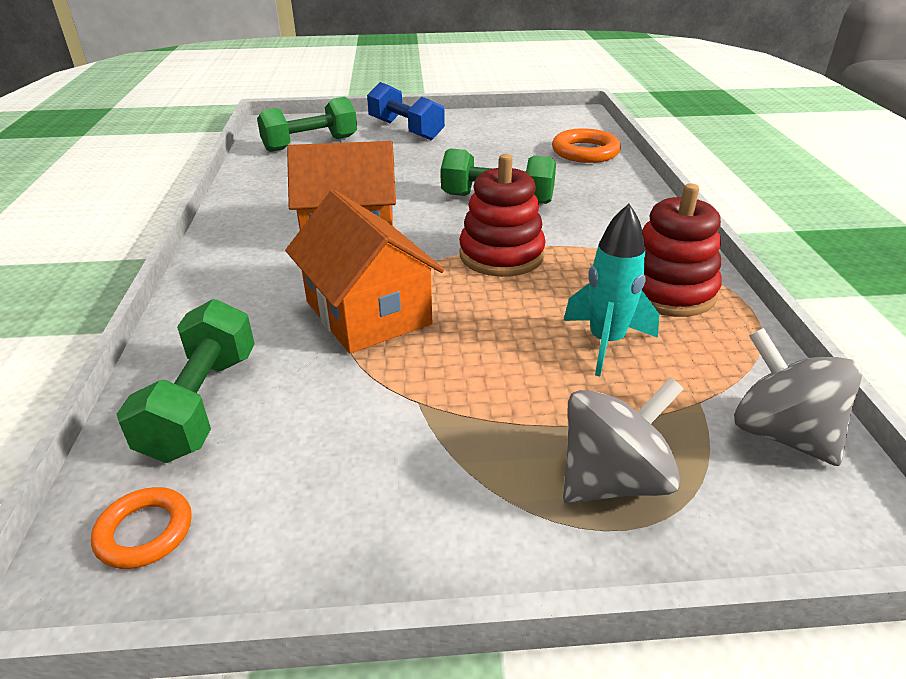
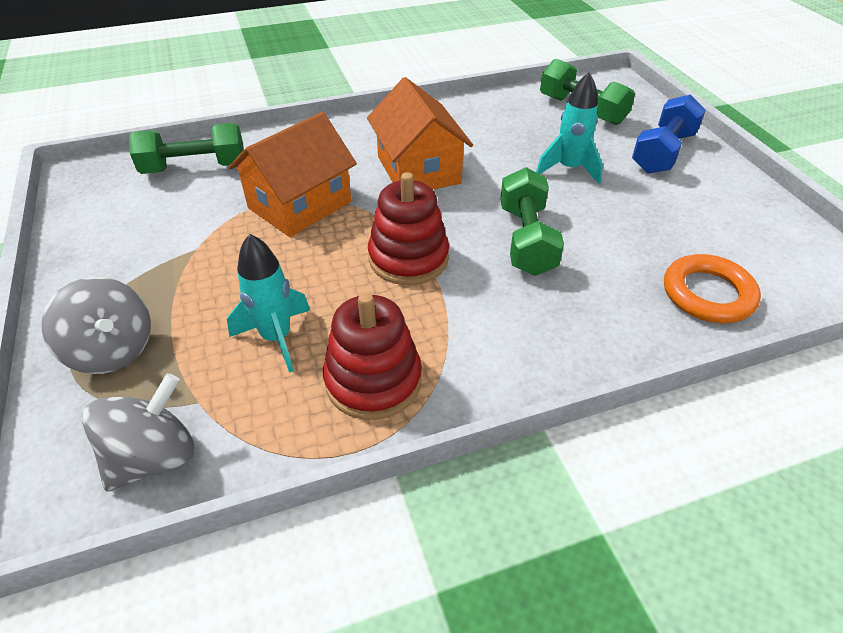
camera: 75 degrees right, 10 degrees up
(145, 532) = (98, 181): orange ring -> none
(403, 165) = (569, 169): none -> turquoise rocket

